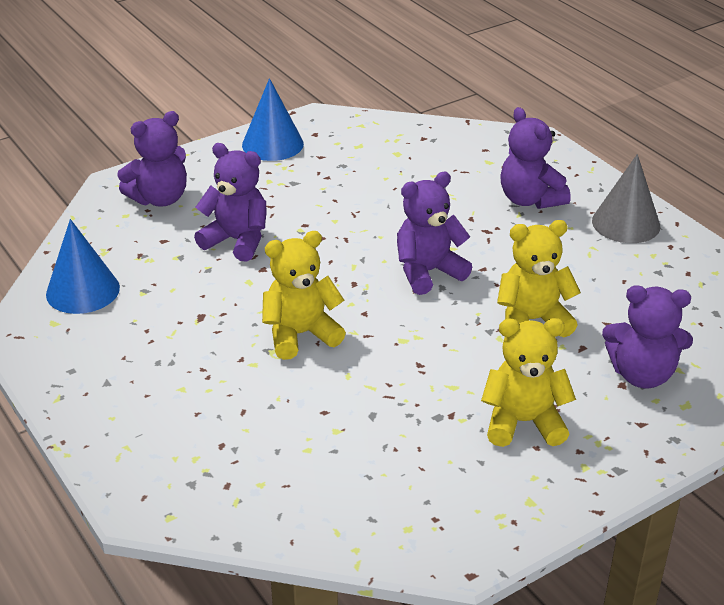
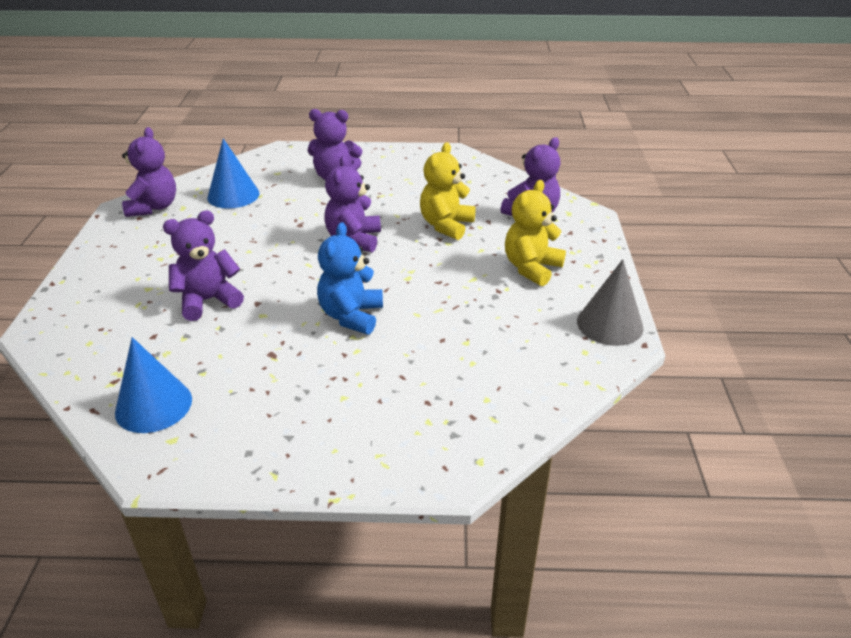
camera: 55 degrees left, 0 degrees up
(160, 199) = (97, 316): purple teddy bear -> purple teddy bear (153, 207)
(272, 144) = (120, 239): blue cone -> blue cone (233, 195)
(300, 334) = (351, 316): yellow teddy bear -> blue teddy bear
(626, 223) = (399, 160): grey cone -> grey cone (609, 324)

